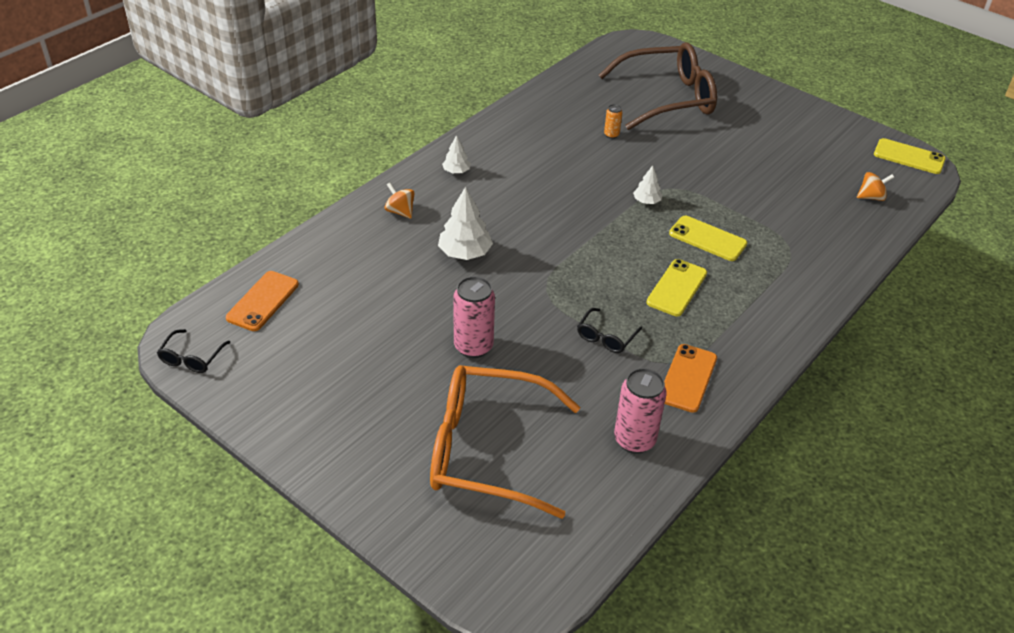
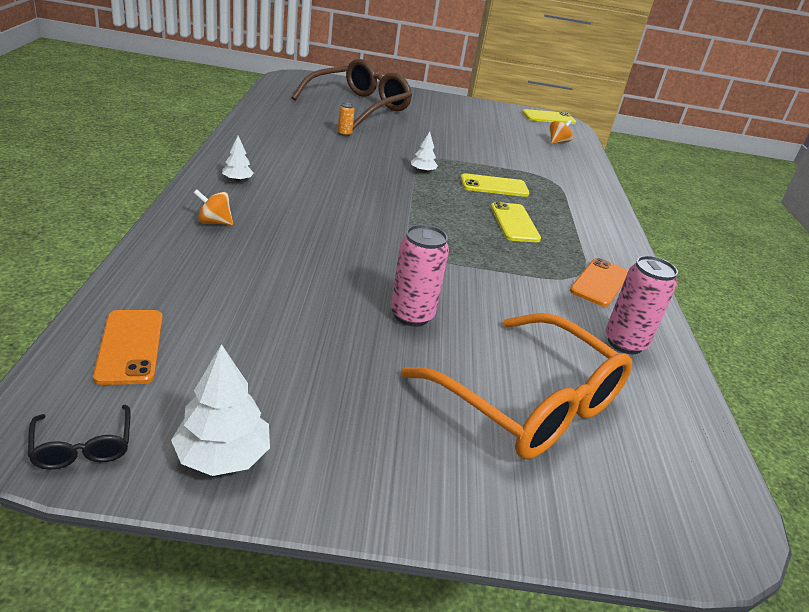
camera: 40 degrees left, 10 degrees down
(465, 253) = (316, 240): white tree -> white tree (222, 456)
(487, 450) = (529, 403): orange glasses -> orange glasses turned 105 degrees counterclockwise
(606, 337) = (509, 272): black glasses -> none
(687, 378) = (600, 282): orange phone -> orange phone turned 45 degrees clockwise

